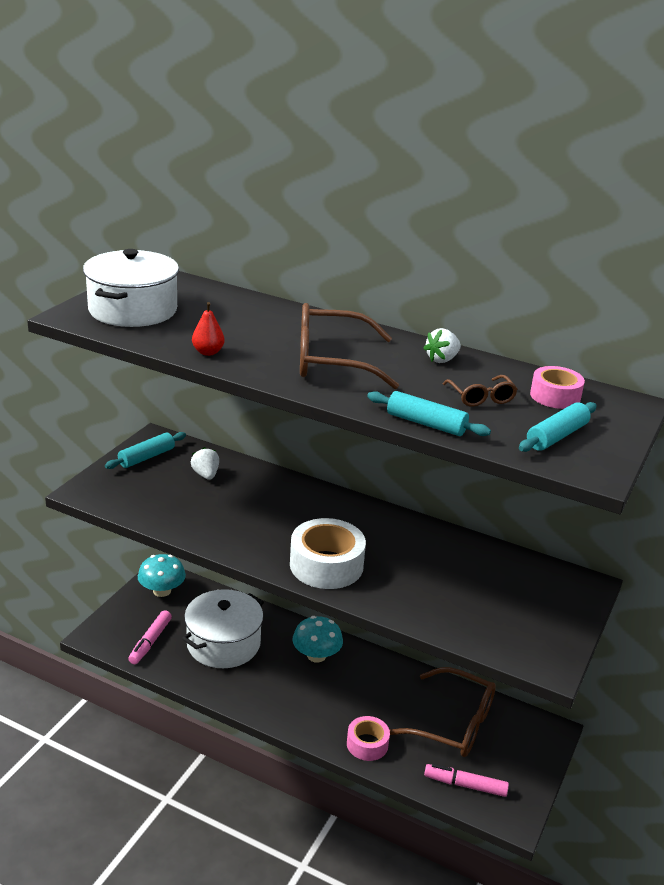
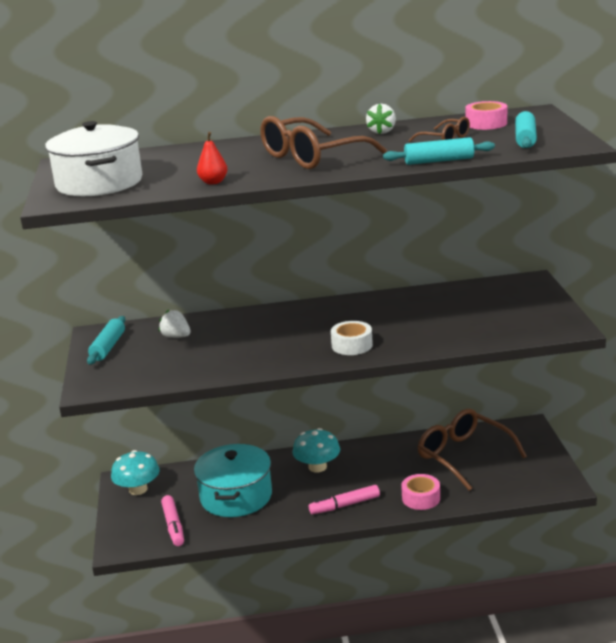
camera: 30 degrees left, 5 degrees down
(223, 644) = (236, 496): white pot -> turquoise pot
(326, 565) = (352, 345): white tape -> white tape, size x0.61
(453, 724) = (463, 456): brown glasses -> brown glasses turned 120 degrees counterclockwise
(465, 785) = (513, 484): pink marker -> pink marker (345, 505)

